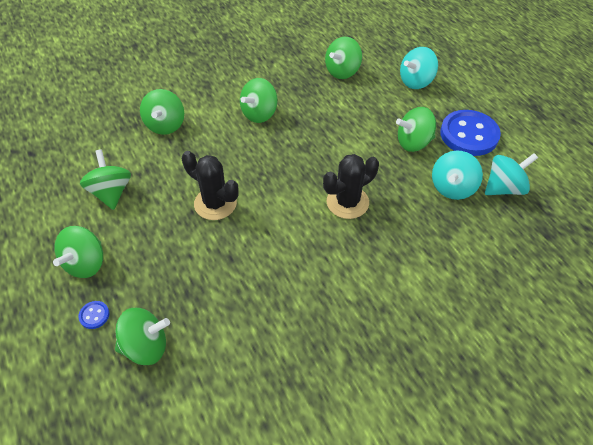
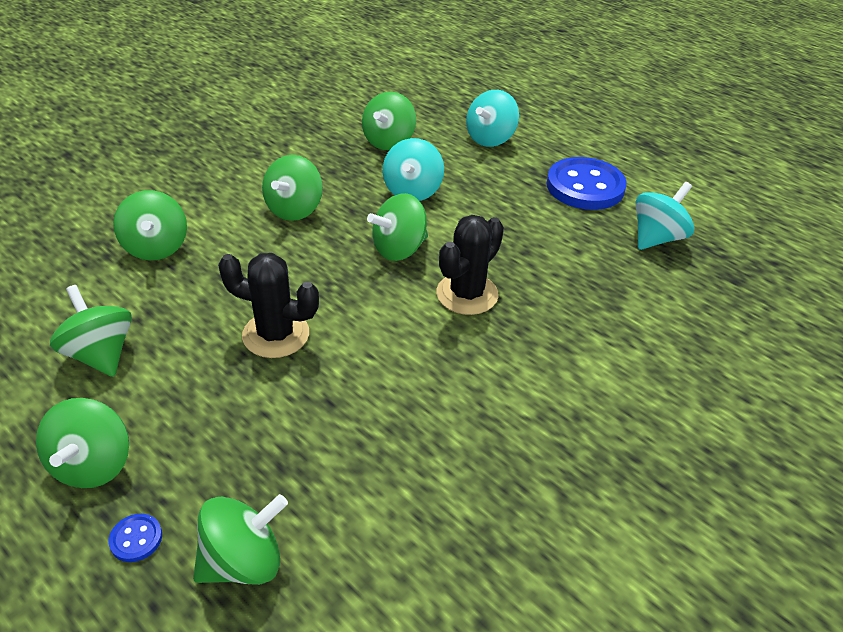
camera: 20 degrees left, 10 degrees down
(413, 142) = (520, 207): green spinning top -> green spinning top (399, 249)
(452, 188) = (594, 250): turquoise spinning top -> turquoise spinning top (412, 191)

